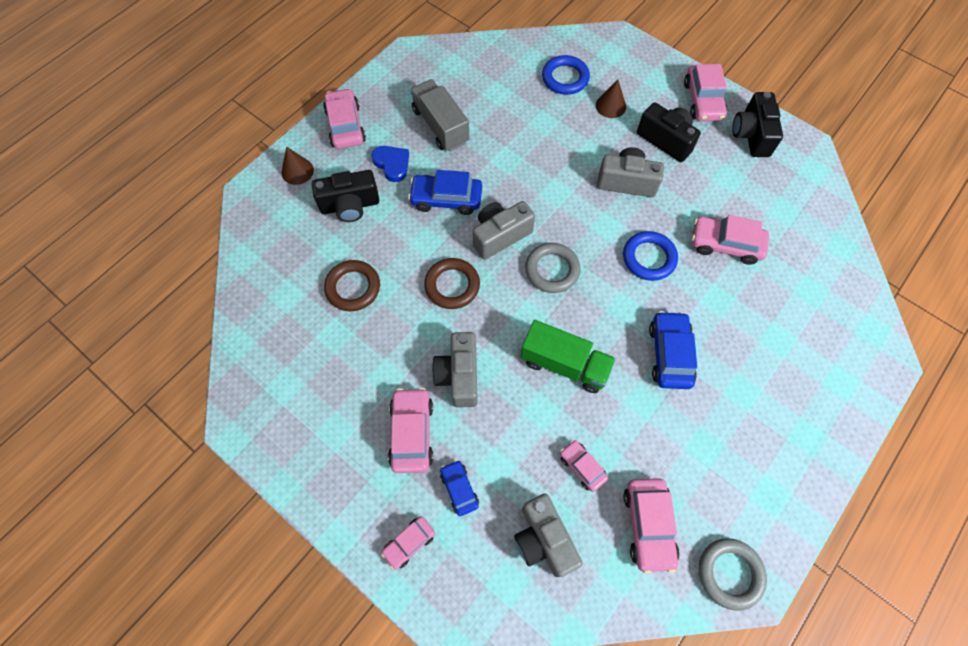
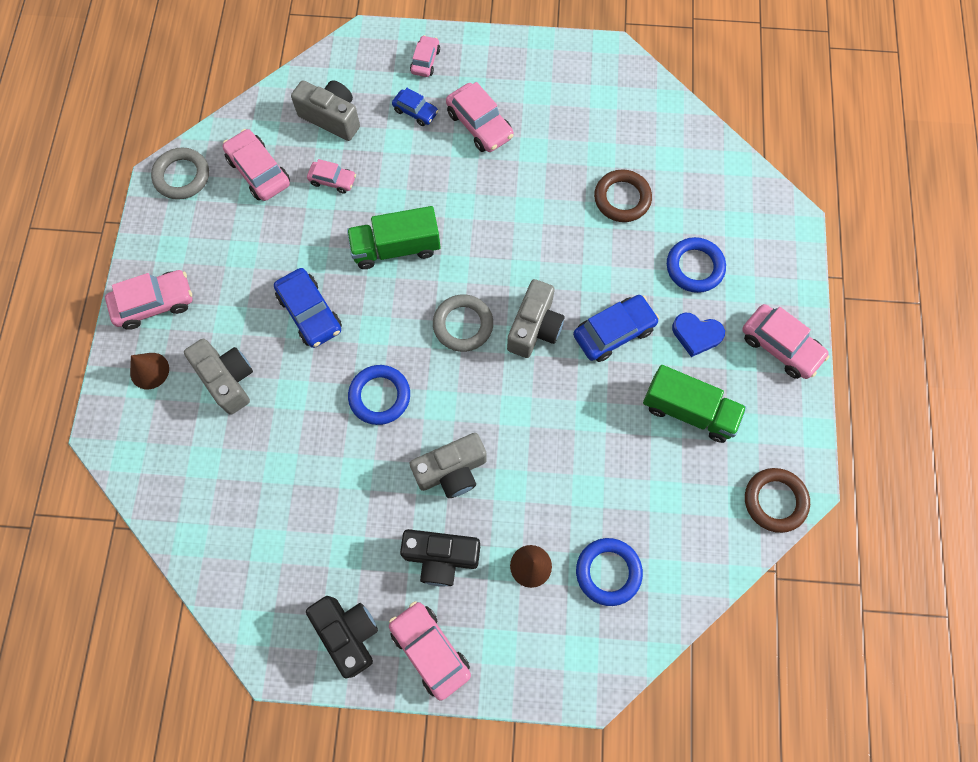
camera: 145 degrees right, 5 degrees up
(297, 171) = (775, 268): brown cone -> brown cone (149, 370)
(350, 205) = (694, 267): black camera -> blue ring
(440, 126) = (688, 411): grey truck -> green truck
(452, 285) = (540, 253): brown ring -> brown ring (775, 501)
(459, 376) = (476, 186): grey camera -> grey camera (228, 379)
(725, 244) = (312, 461): pink car -> pink car (154, 303)

